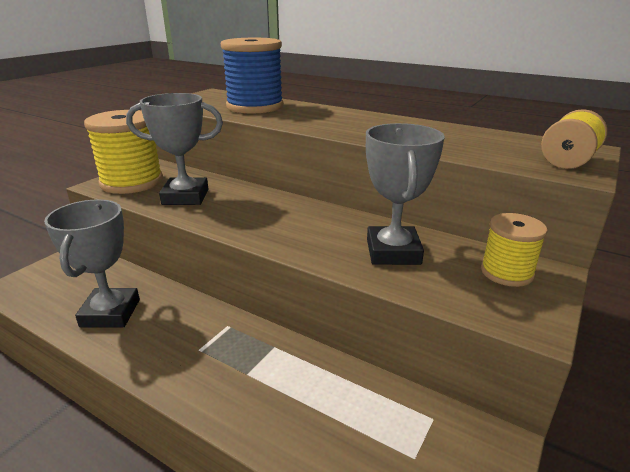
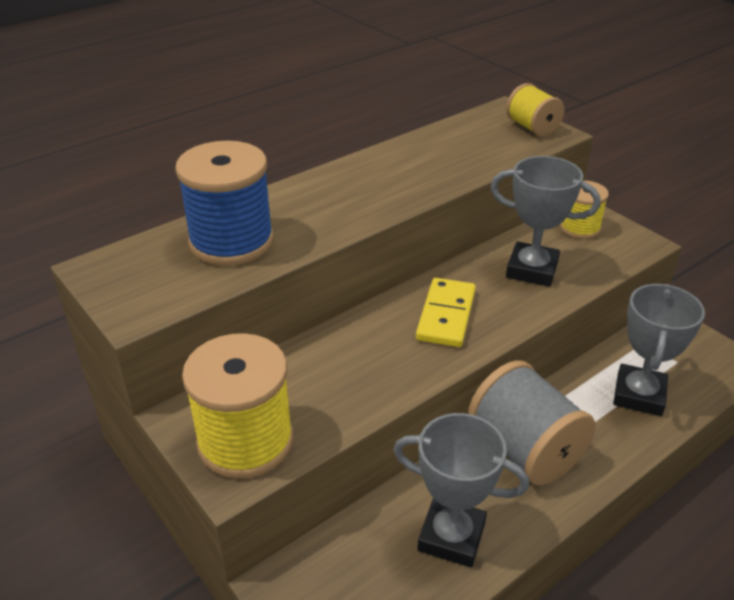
camera: 70 degrees left, 10 degrees up
(185, 197) = (335, 388): grey trophy -> grey trophy (639, 395)
(212, 339) = (525, 450): none -> grey spool
(290, 221) = (446, 315): none -> yellow domino

